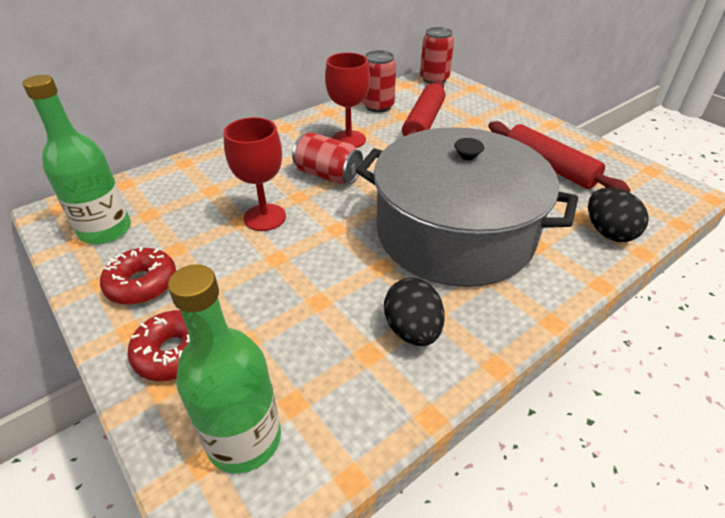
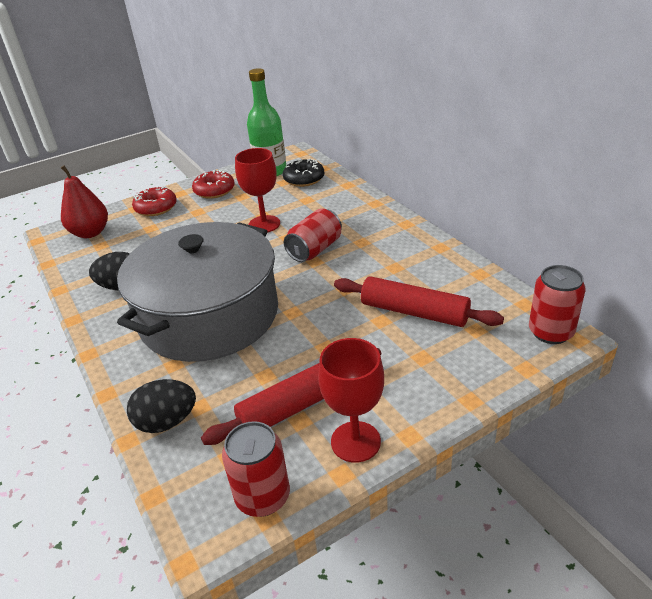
camera: 100 degrees right, 5 degrees down
(150, 196) = (304, 179): none -> black donut
(244, 439) = (90, 233): green bottle -> red pear
(348, 140) = (377, 260): red goblet -> red goblet (355, 441)
(378, 106) = (456, 280): red can -> red can (263, 497)

